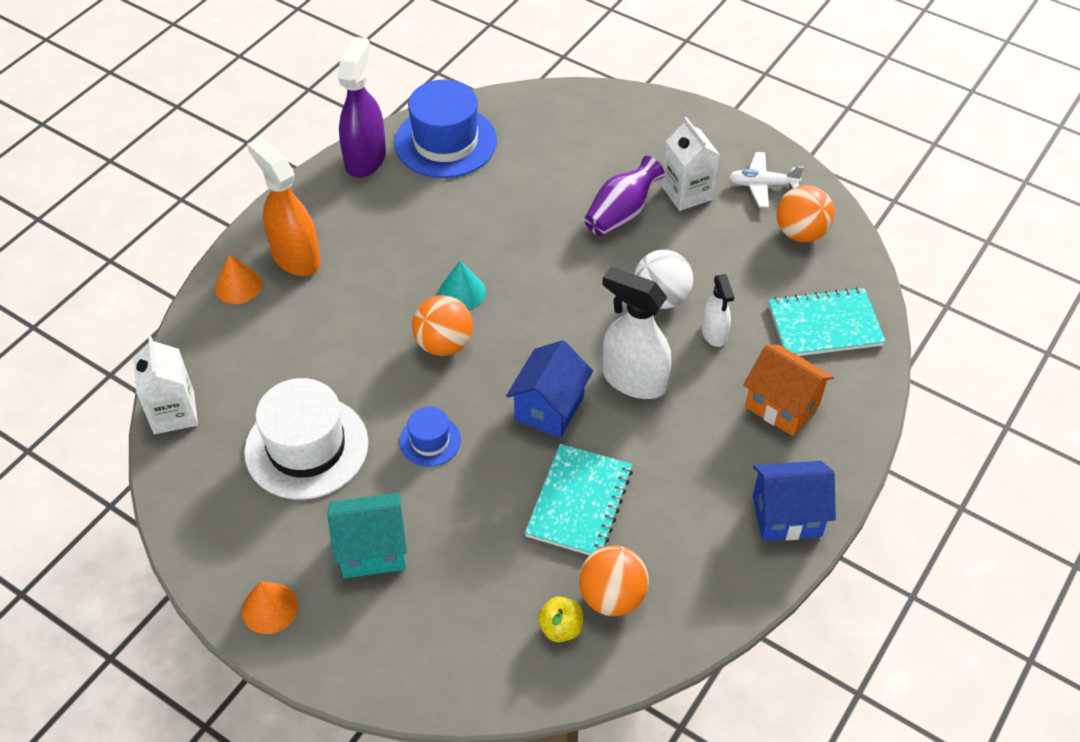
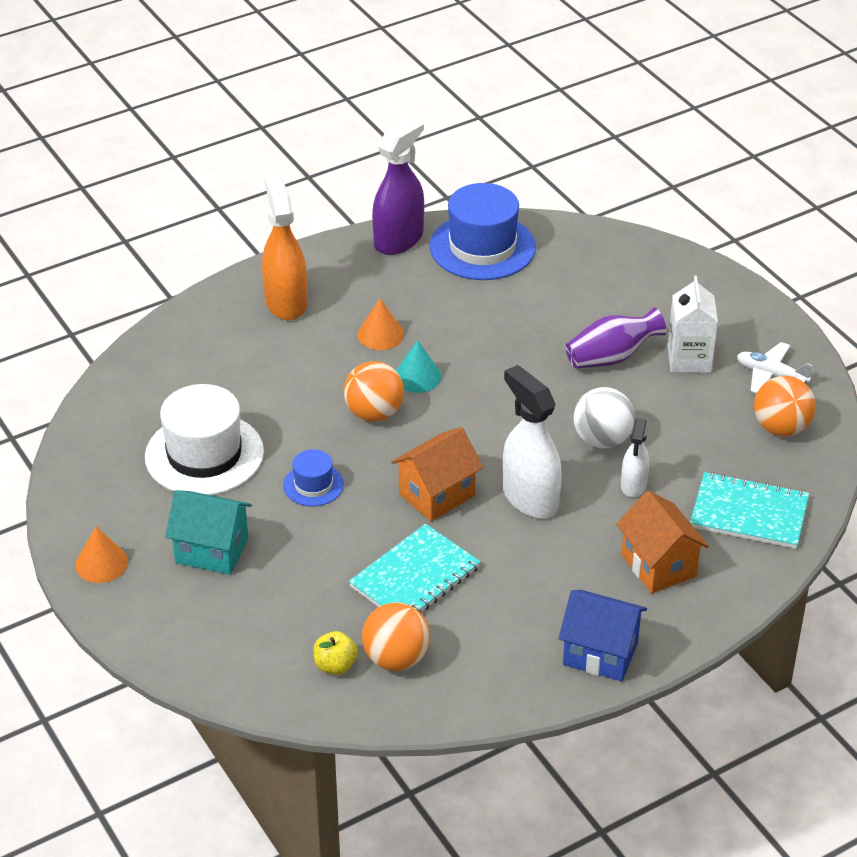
camera: 25 degrees right, 10 degrees down
(174, 413) = (110, 392): white carton -> none
(238, 285) = (222, 310): orange cone -> orange cone (380, 334)
(549, 408) = (436, 495): blue house -> orange house

